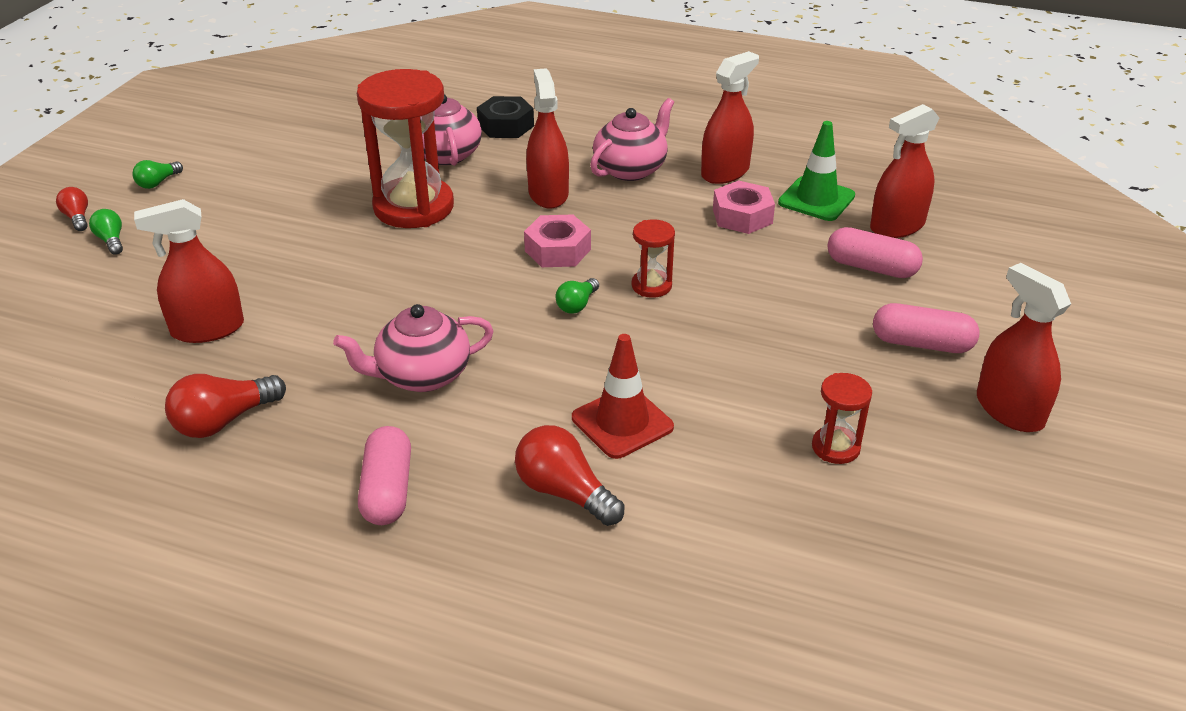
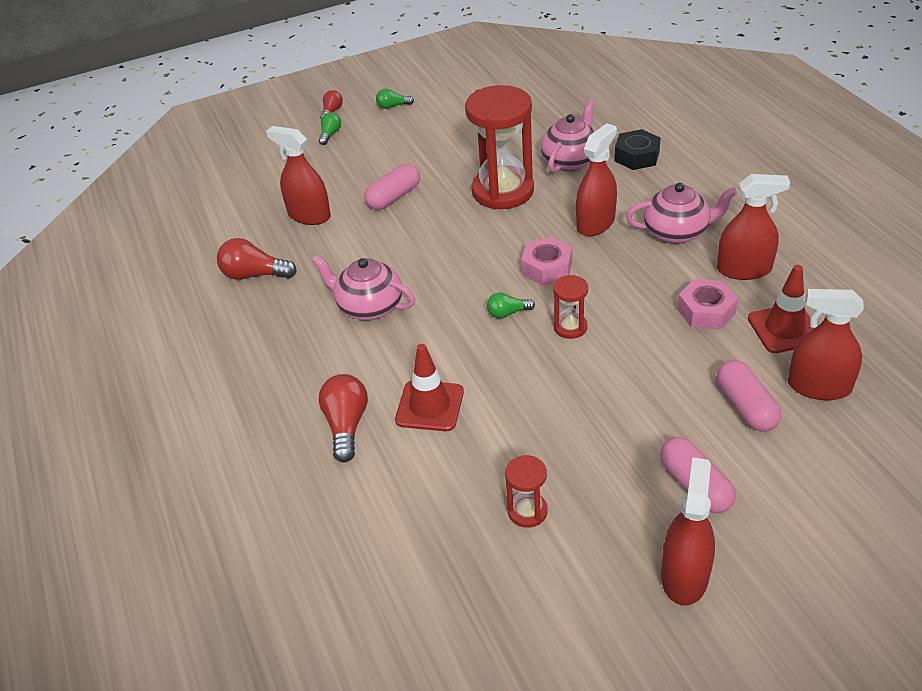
camera: 50 degrees right, 5 degrees up
(387, 490) = (272, 363): pink capsule -> pink capsule (394, 197)
(816, 199) = (784, 329): green traffic cone -> red traffic cone

